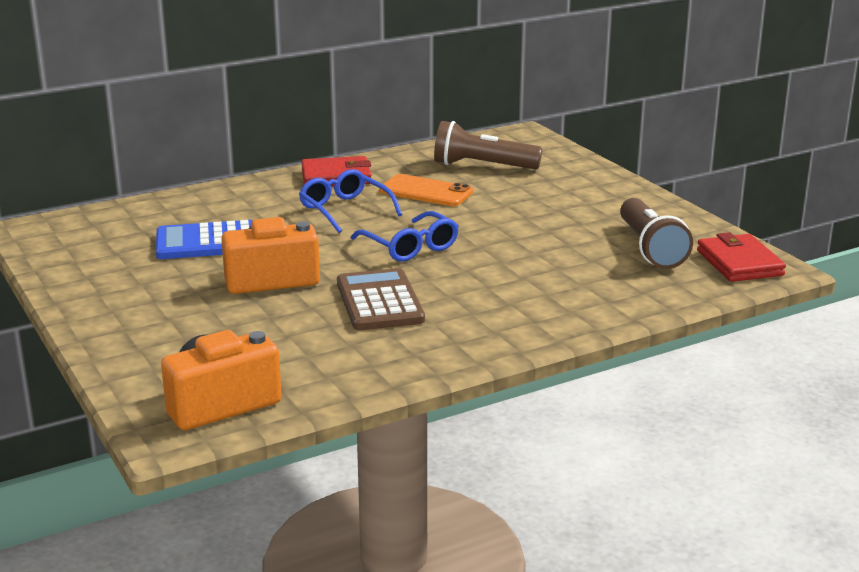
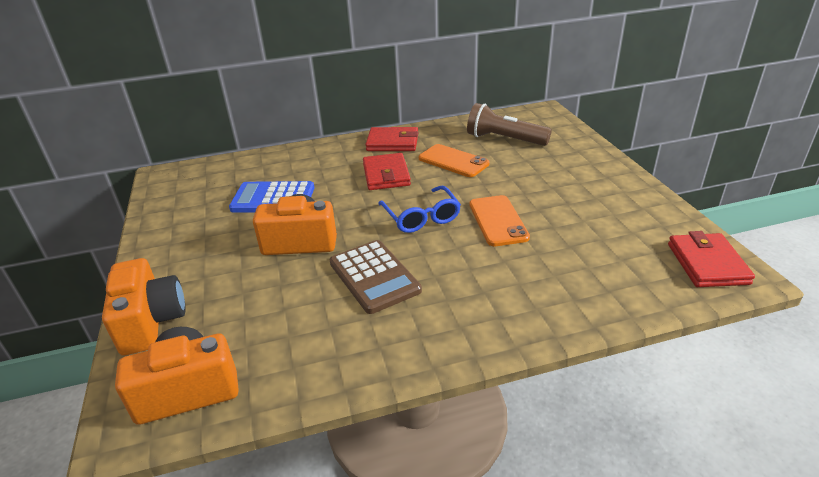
camera: 15 degrees right, 10 degrees up
(132, 359) = (151, 322): none -> orange camera
(345, 210) = (386, 175): blue glasses -> red wallet
(379, 301) = (374, 277): brown calculator -> brown calculator turned 150 degrees clockwise
(503, 244) = (498, 221): none -> orange phone
(650, 248) = (625, 238): brown flashlight -> none

